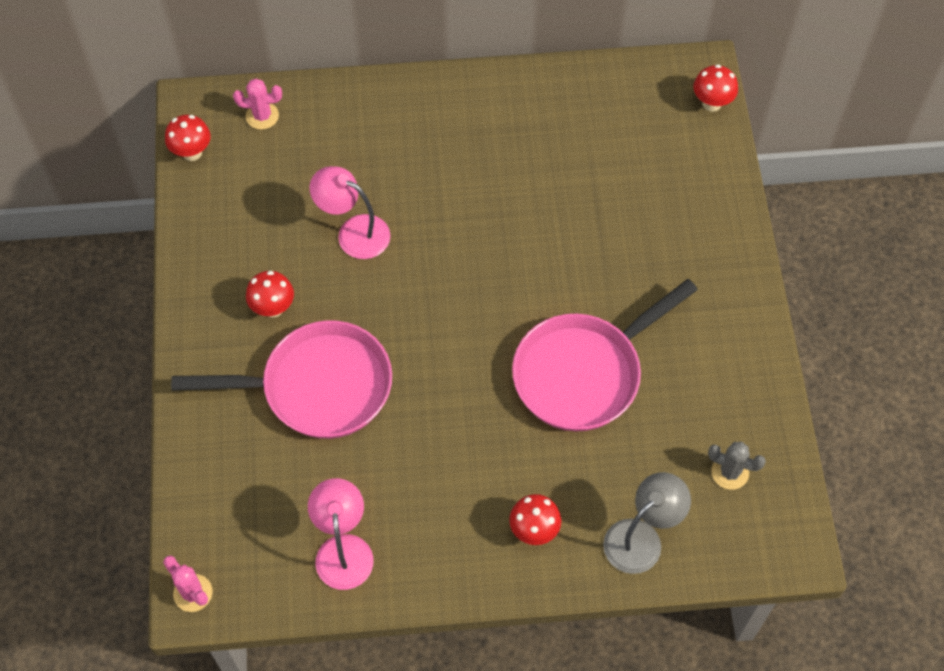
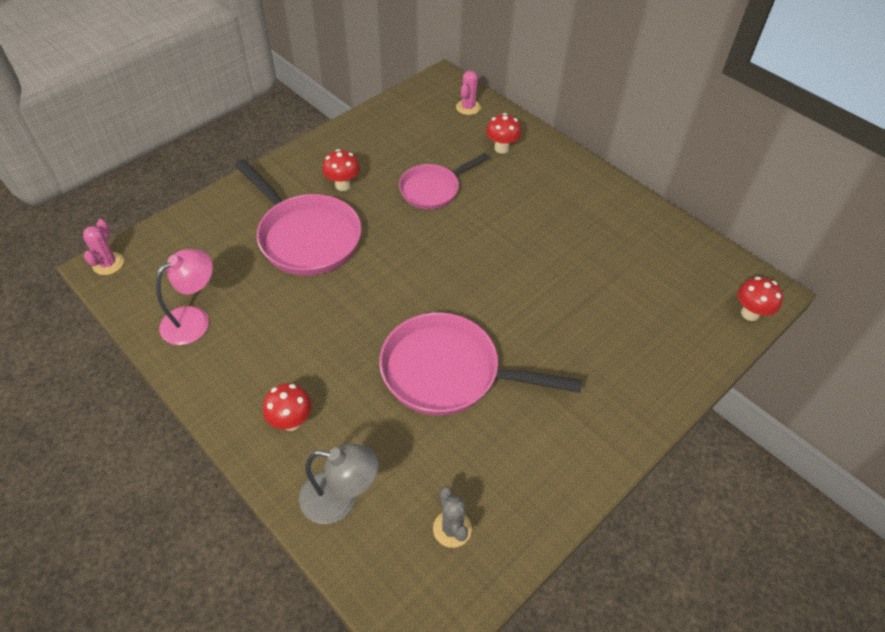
camera: 50 degrees right, 10 degrees down
(192, 152) = (412, 95): red mushroom -> red mushroom (501, 148)
(262, 116) = (468, 107): pink cactus -> pink cactus turned 60 degrees clockwise
(354, 232) = (433, 189): pink lamp -> pink pan

